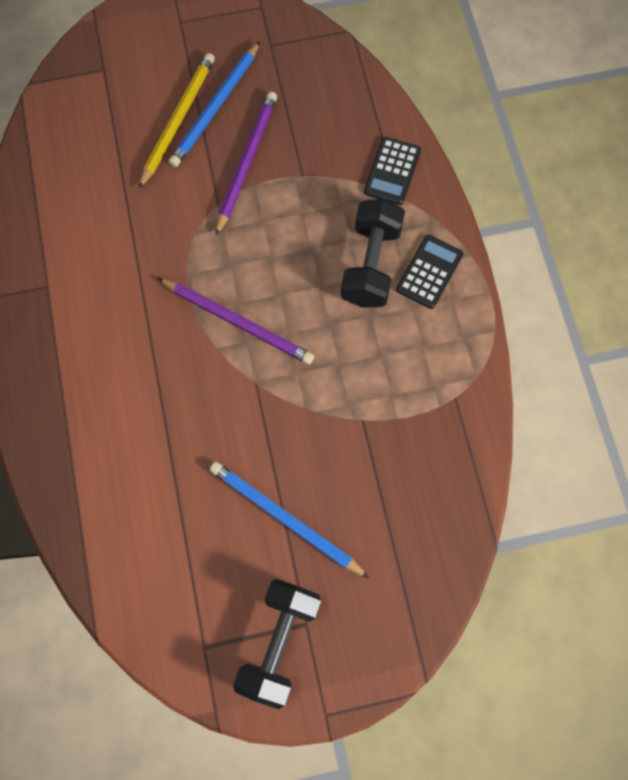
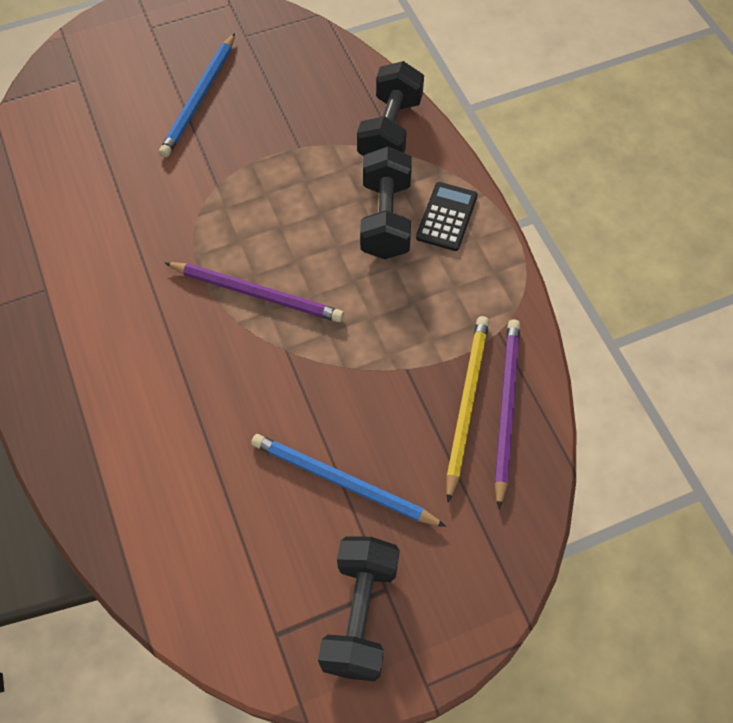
camera: 10 degrees left, 10 degrees down
(178, 120) = (162, 114): yellow pencil -> yellow pencil (466, 403)
(246, 162) = (240, 143): purple pencil -> purple pencil (506, 408)
(392, 171) = (390, 131): black calculator -> black dumbbell

